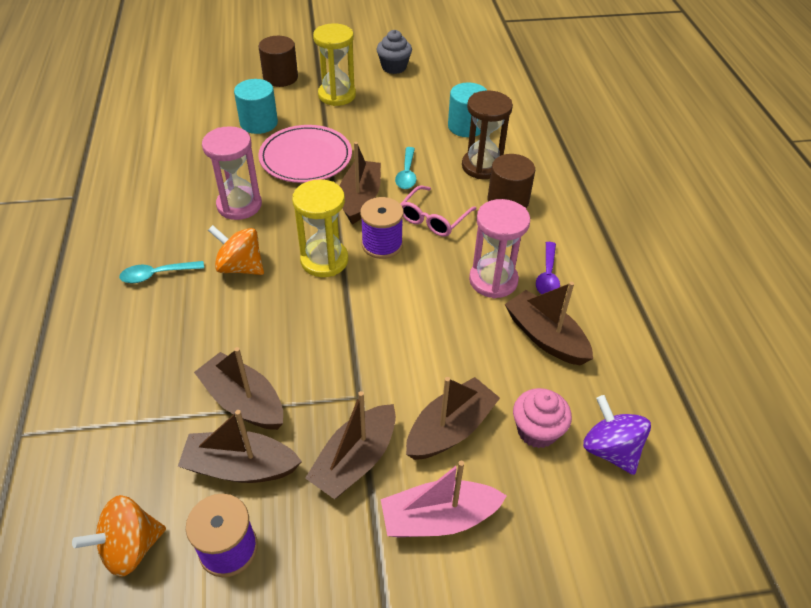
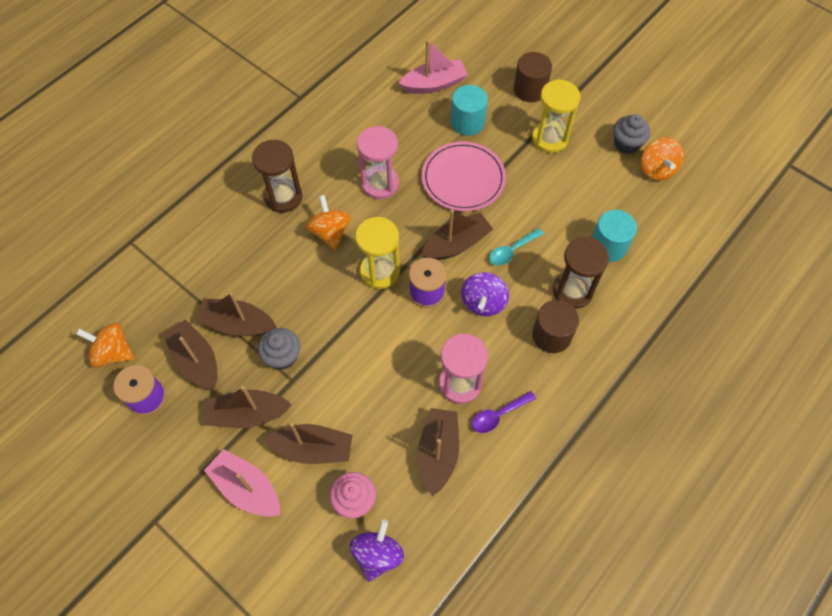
camera: 50 degrees right, 15 degrees up
(157, 275) = (283, 197): turquoise spoon -> brown hourglass
(196, 117) = (434, 84): none -> pink boat
(243, 401) = (237, 324): brown boat -> brown boat turned 75 degrees counterclockwise
(324, 387) = (282, 356): none -> grey cupcake
(433, 68) = (656, 169): none -> orange spinning top
(433, 218) = (483, 302): pink glasses -> purple spinning top

